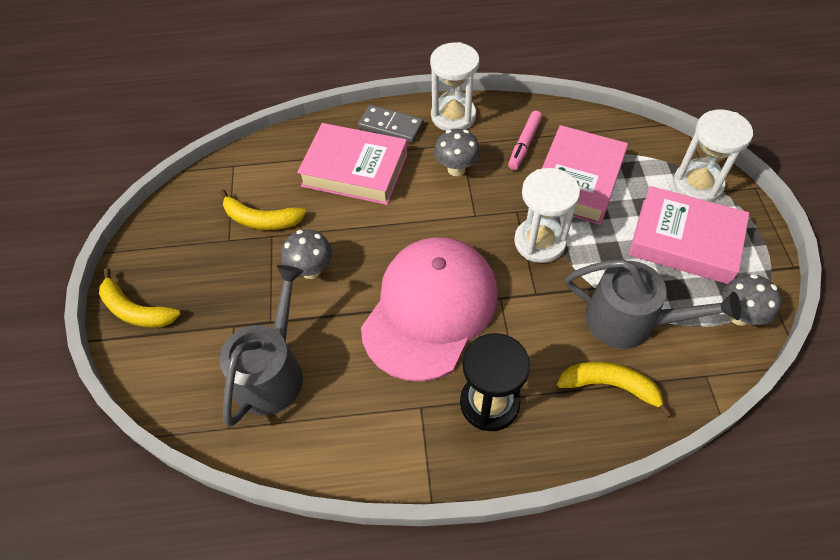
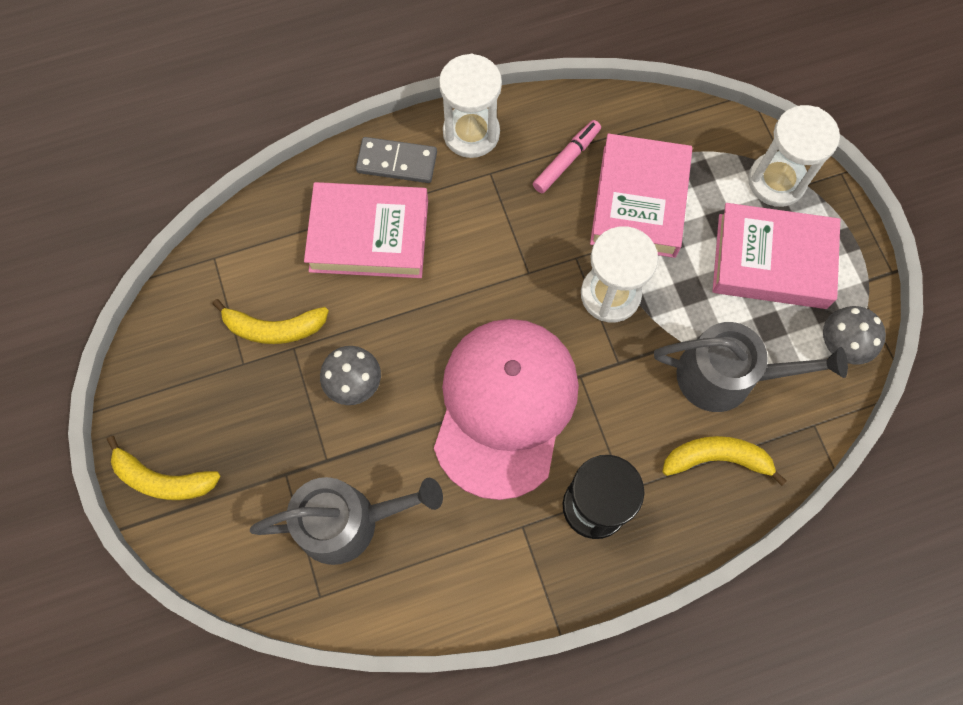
camera: 15 degrees left, 15 degrees up
(272, 372) = (347, 521): grey watering can -> grey watering can turned 75 degrees clockwise
(456, 169) = (492, 211): grey mushroom -> none
(524, 144) = (566, 160): pink marker -> pink marker turned 150 degrees counterclockwise

